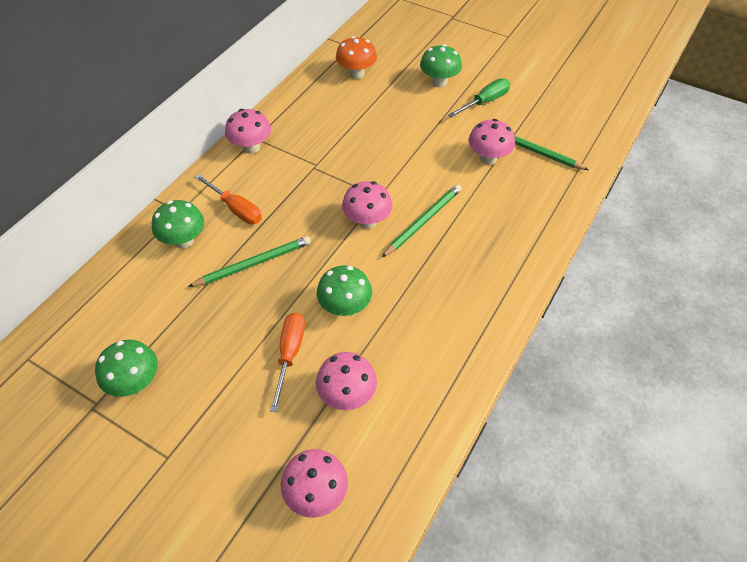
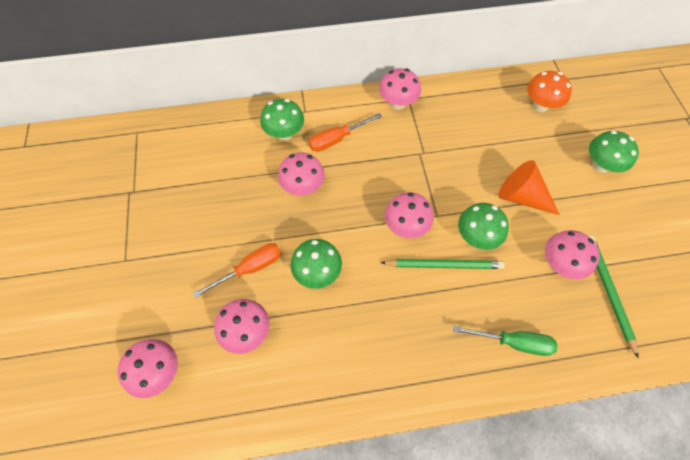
camera: 50 degrees right, 10 degrees up
(135, 382) = (162, 199): green mushroom -> green mushroom (476, 237)
(236, 209) = (337, 139): orange screwdriver -> orange screwdriver turned 60 degrees clockwise
(254, 263) = (303, 187): green pencil -> pink mushroom
(417, 138) = (521, 197): none -> orange cone
(485, 102) = (620, 215): green screwdriver -> green screwdriver (513, 342)

